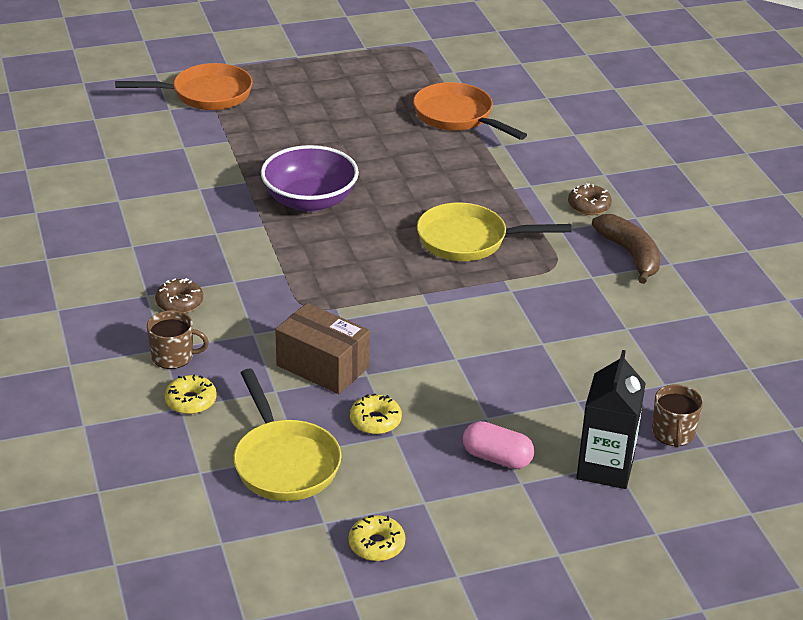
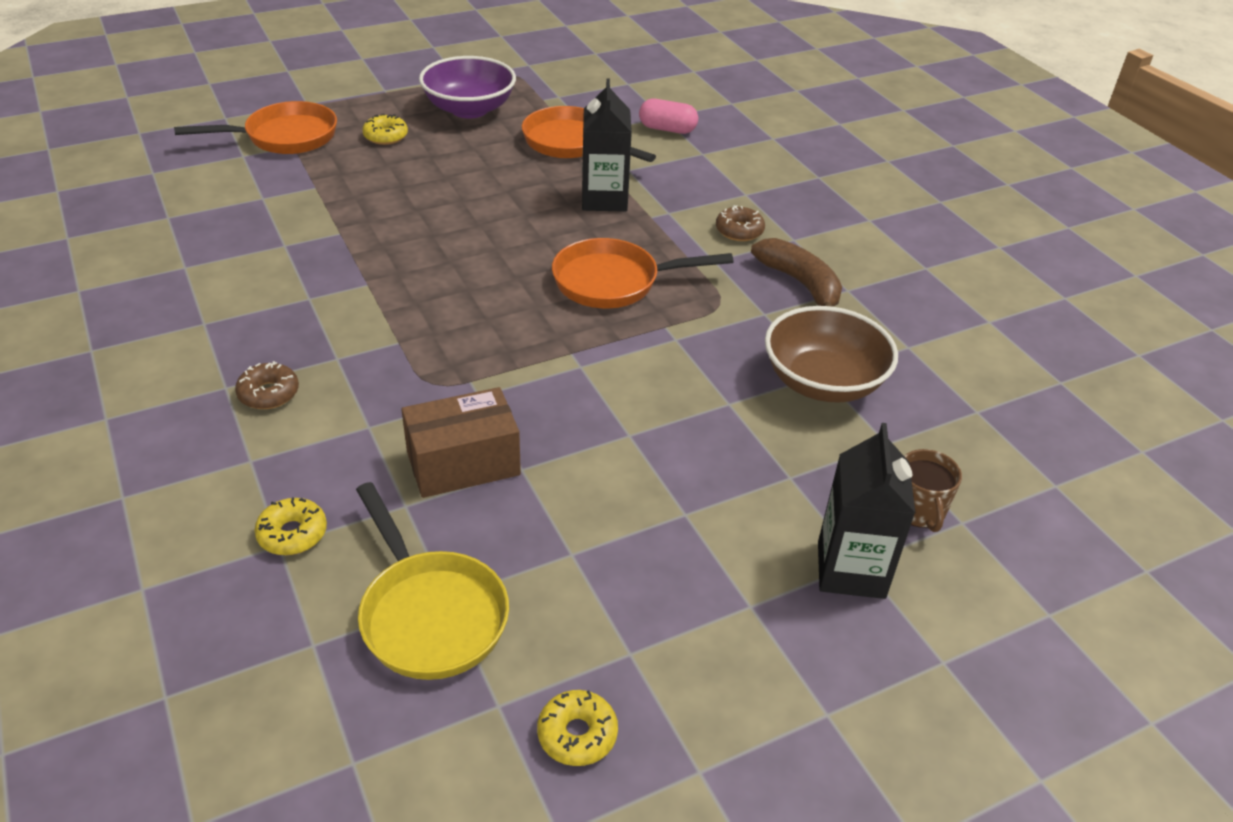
camera: 10 degrees left, 5 degrees up
(173, 356) = (265, 470): brown mug -> none
(310, 200) = (419, 249): purple bowl -> purple bowl (469, 109)
(322, 366) = (463, 463): brown box -> brown box turned 45 degrees counterclockwise
(375, 421) = (543, 535): yellow donut -> yellow donut (386, 136)
(469, 240) = (614, 282): yellow pan -> orange pan
(476, 169) = (604, 199): none -> black carton
(497, 458) = (711, 572): pink capsule -> pink capsule (667, 129)
(625, 334) = (823, 382): none -> brown bowl

